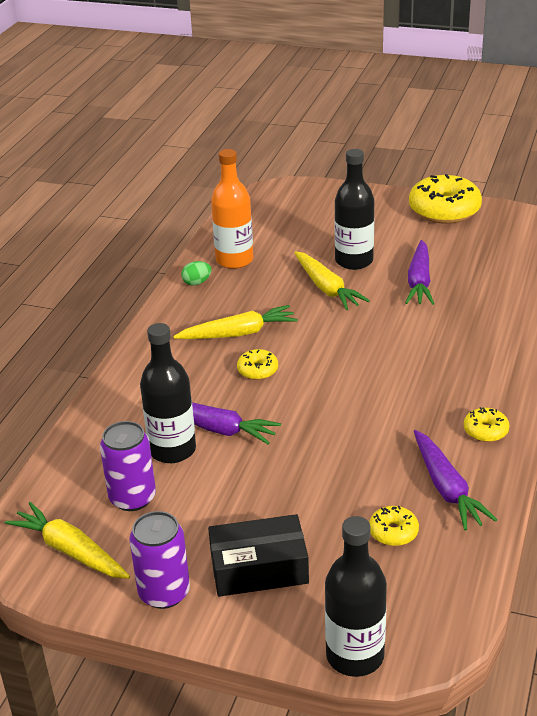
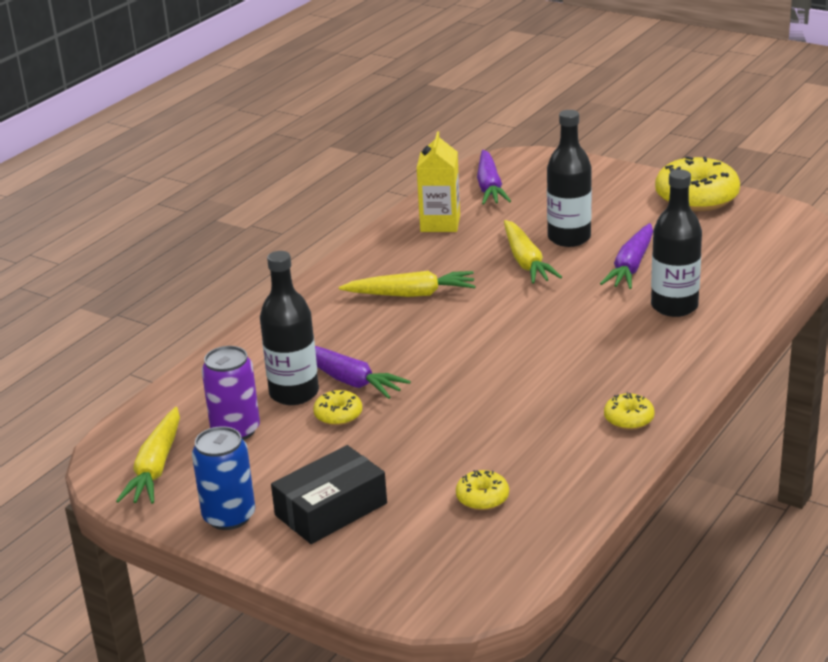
camera: 15 degrees right, 5 degrees down
(70, 551) = (156, 467): yellow carrot -> yellow carrot turned 135 degrees counterclockwise
(164, 592) = (229, 516): purple can -> blue can
(197, 282) = (390, 241): green egg -> none
(234, 260) = (440, 223): orange bottle -> yellow carton
(258, 370) = (414, 331): yellow donut -> yellow donut (338, 415)
(259, 568) = (331, 509): black box -> black box turned 45 degrees counterclockwise
(355, 656) = (389, 599): black bottle -> black bottle (674, 306)
(447, 488) = (559, 466): purple carrot -> purple carrot (489, 187)

